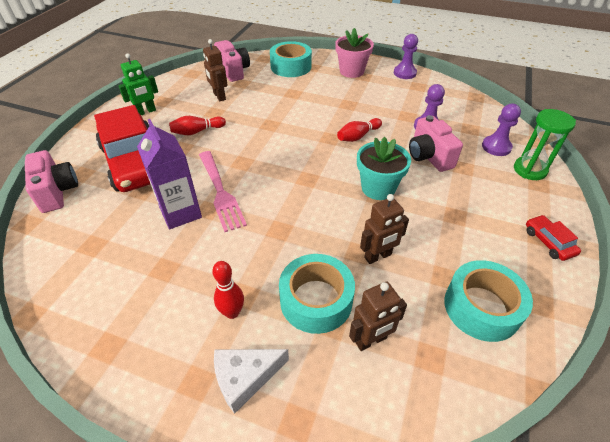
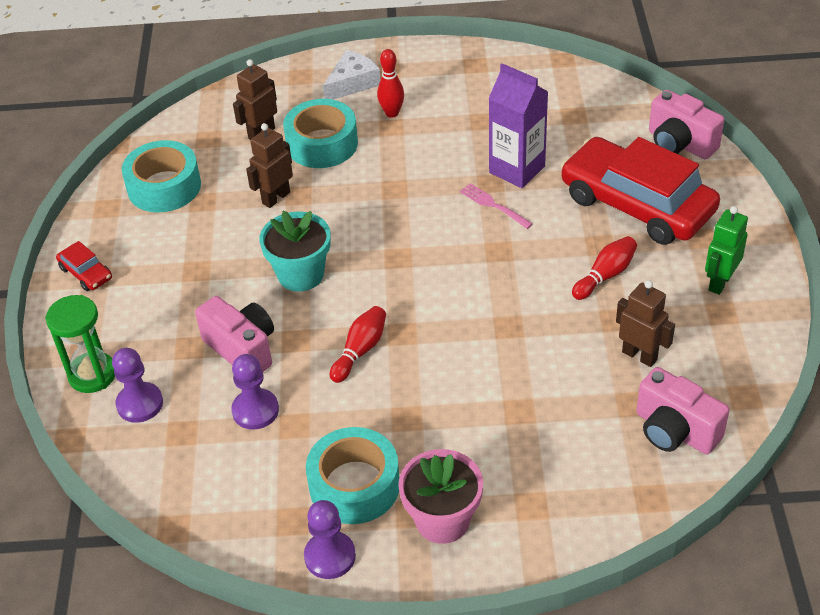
camera: 160 degrees right, 0 degrees up
(220, 191) = (494, 205): pink fork -> pink fork, size x0.56
(291, 66) = (575, 489): turquoise tape -> turquoise tape (354, 485)

